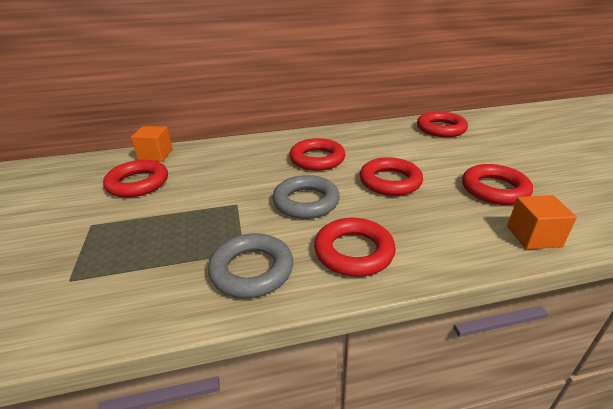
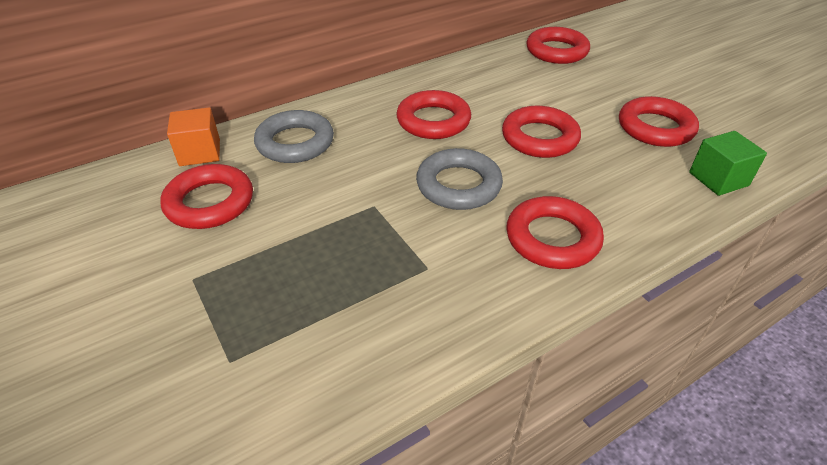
camera: 20 degrees left, 10 degrees up
(252, 270) = (453, 289): grey ring -> grey ring (295, 143)
(533, 236) = (718, 179): orange cube -> green cube

